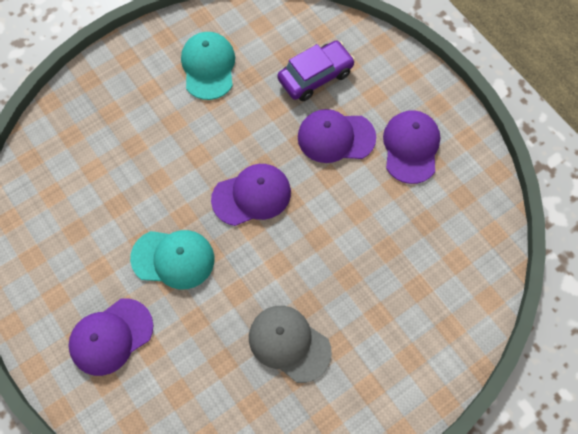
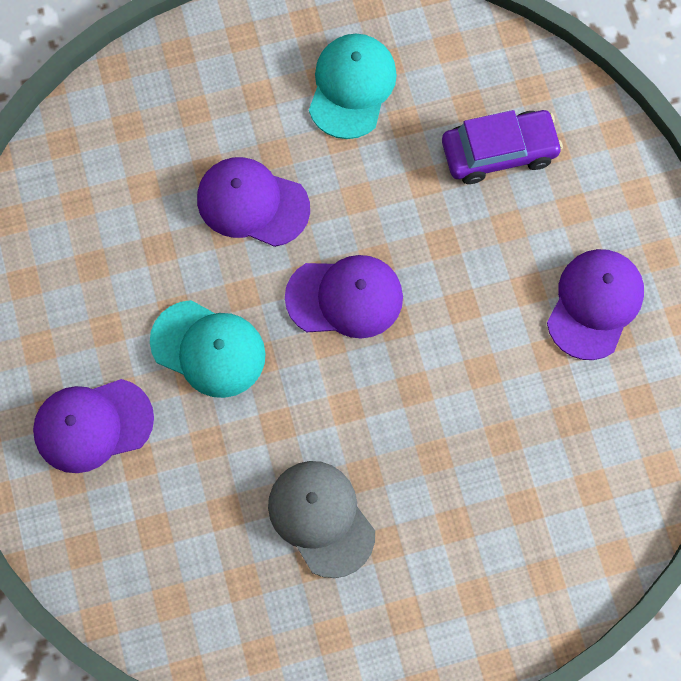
camera: 20 degrees right, 5 degrees up
(335, 137) = (493, 253): purple cap -> purple cap (252, 203)

